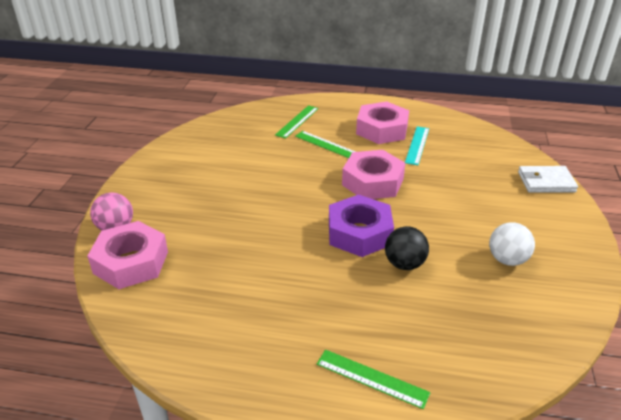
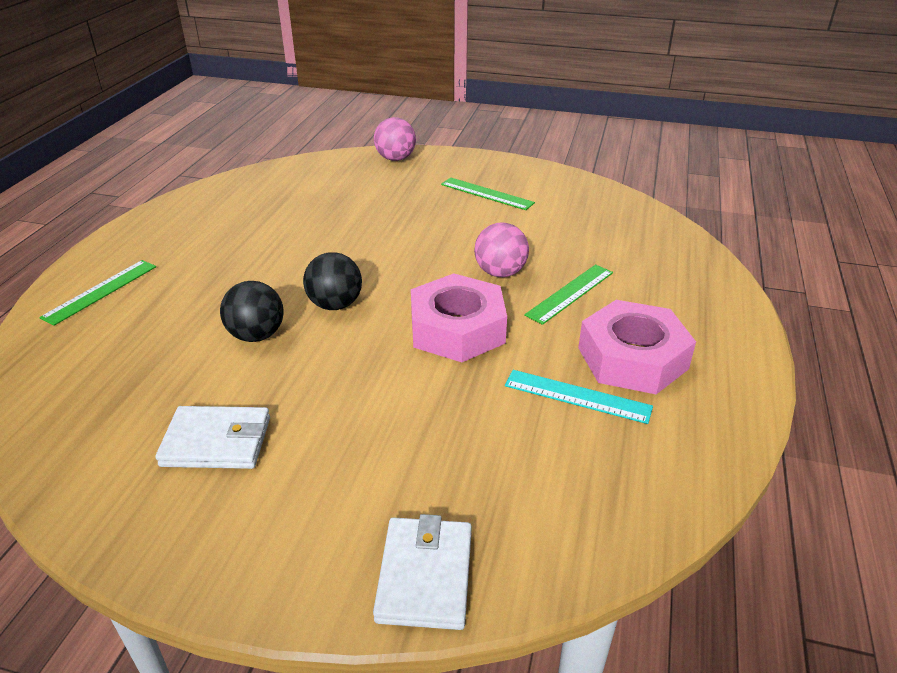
camera: 95 degrees right, 0 degrees up
(131, 262) = (338, 169): pink nut -> none
(297, 121) = (645, 269): green ruler -> green ruler (487, 193)
(308, 168) = (500, 273): none -> pink ball
(359, 233) = (335, 305): purple nut -> black ball
(507, 260) = (216, 441): white ball -> white wallet

